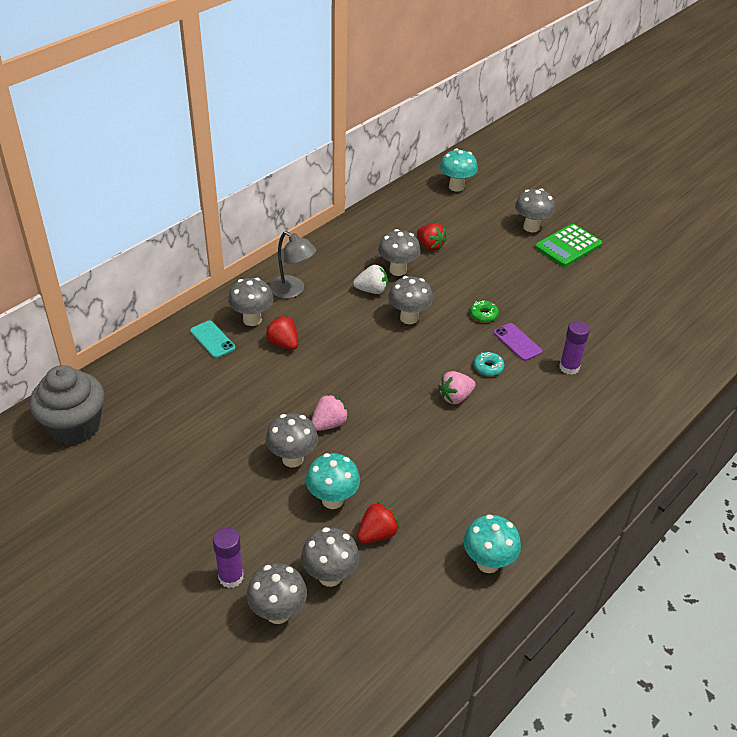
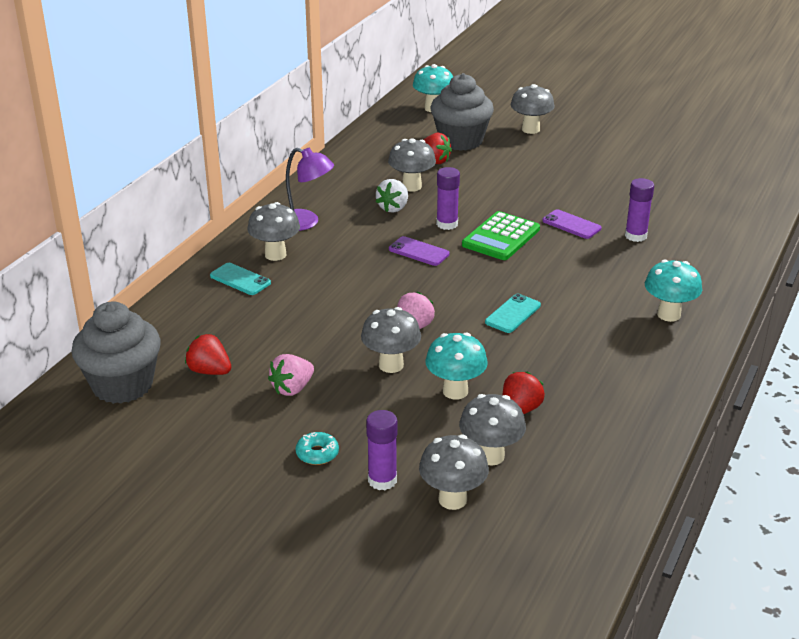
camera: 15 degrees left, 10 degrees down
(283, 343) = (323, 269): red strawberry -> red strawberry (209, 371)
(292, 291) = (306, 222): grey lamp -> purple lamp
(371, 343) = (418, 252): none -> purple phone
(372, 290) = (393, 208): white strawberry -> white strawberry turned 135 degrees clockwise
(409, 318) = (447, 224): grey mushroom -> purple glue stick
(419, 429) = (512, 314): none -> turquoise phone
(455, 397) = (534, 281): pink strawberry -> pink strawberry (292, 388)
(463, 228) = (461, 141): none -> grey cupcake
(483, 315) = (523, 208): green donut -> none
(488, 367) = (554, 250): turquoise donut -> turquoise donut (317, 453)
(488, 563) = (648, 410): turquoise mushroom -> turquoise mushroom (668, 314)
(568, 246) = (577, 139): green calculator -> green calculator (501, 237)

